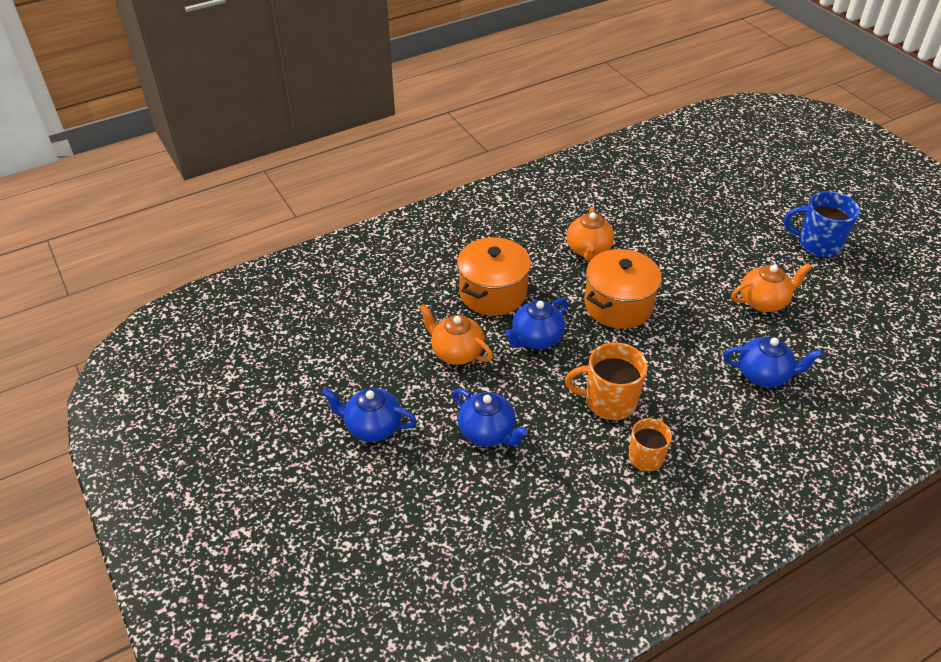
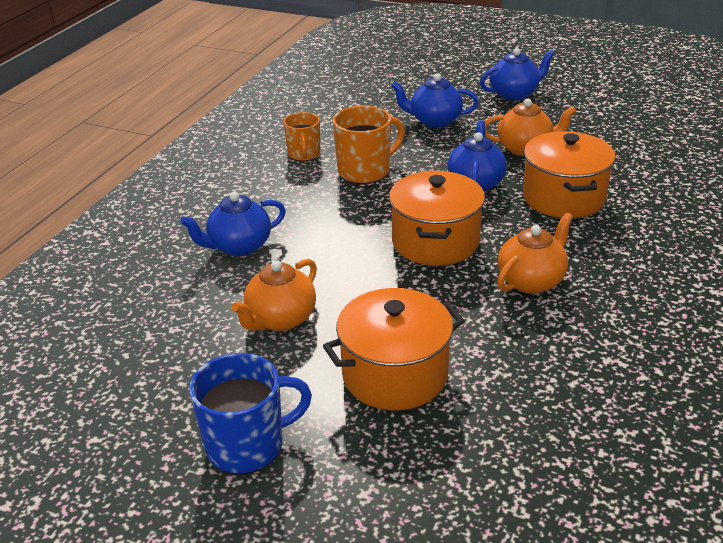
camera: 145 degrees right, 10 degrees down
(588, 250) = (531, 281): orange teapot -> orange teapot turned 75 degrees clockwise
(717, 240) = (395, 374): none -> orange pot

